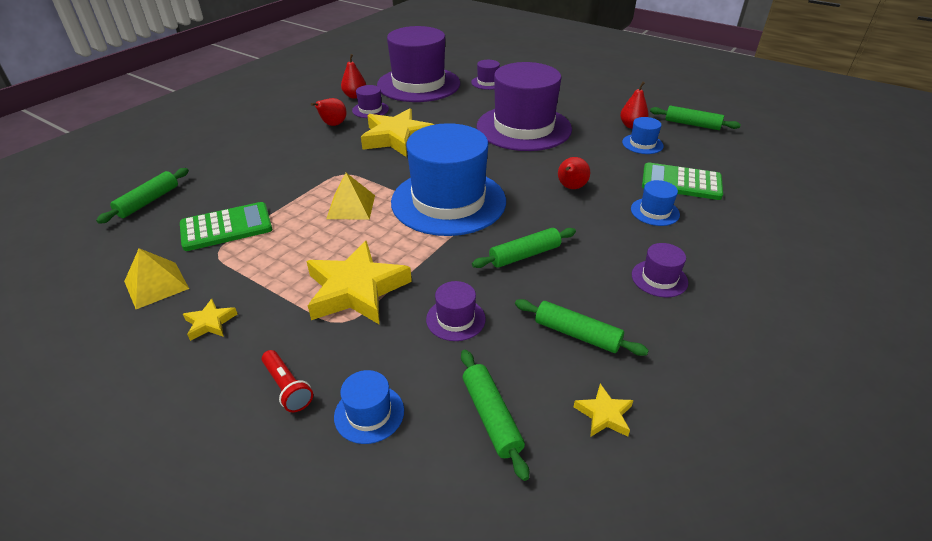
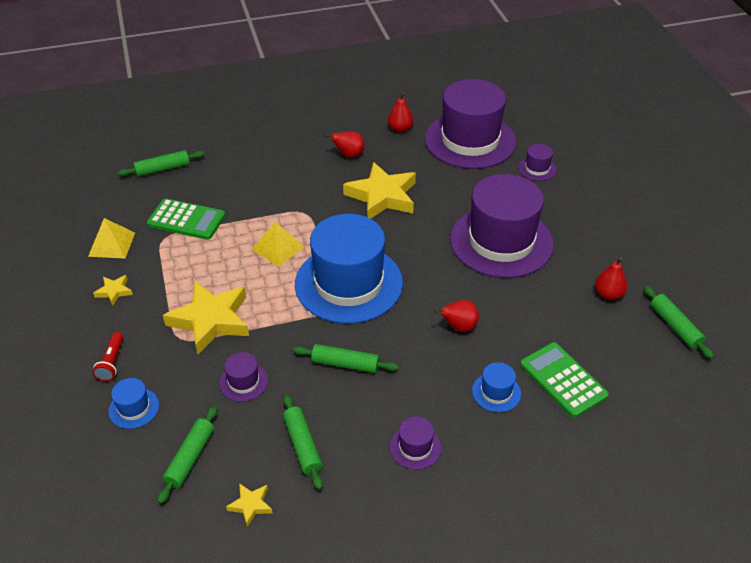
camera: 40 degrees right, 5 degrees up
(370, 110) = (395, 152): purple hat -> none
(642, 144) = (588, 320): blue hat -> none

